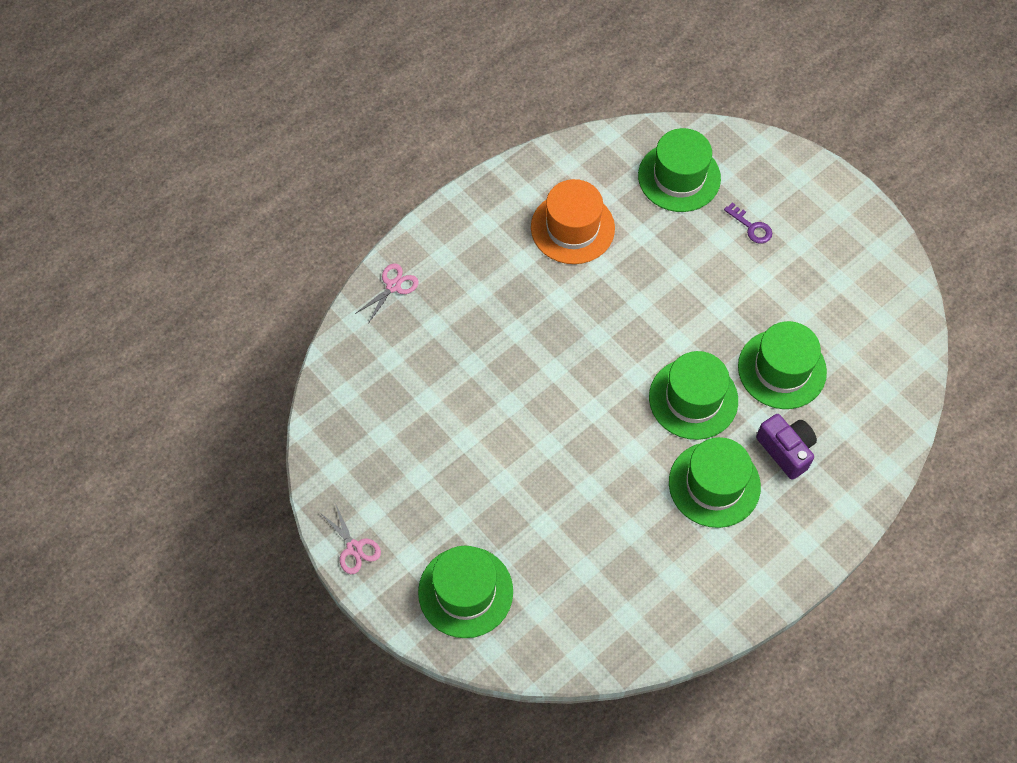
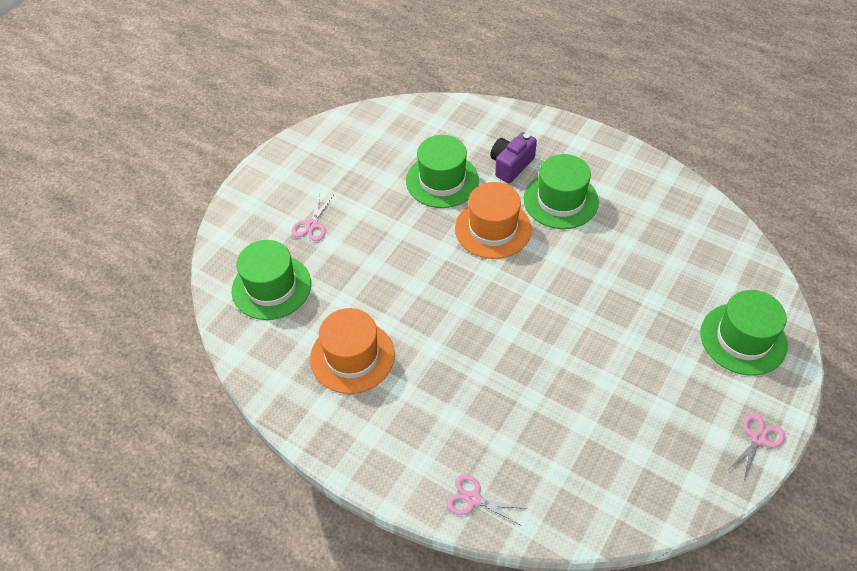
camera: 105 degrees left, 10 degrees down
(693, 399) = (493, 229): green hat -> orange hat
(751, 227) = (312, 225): purple key -> pink scissors

